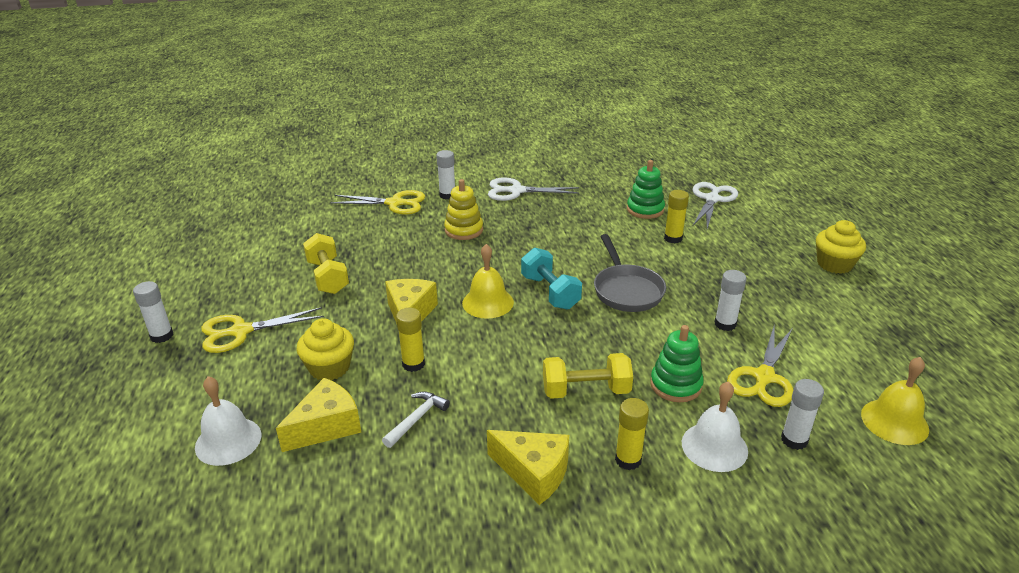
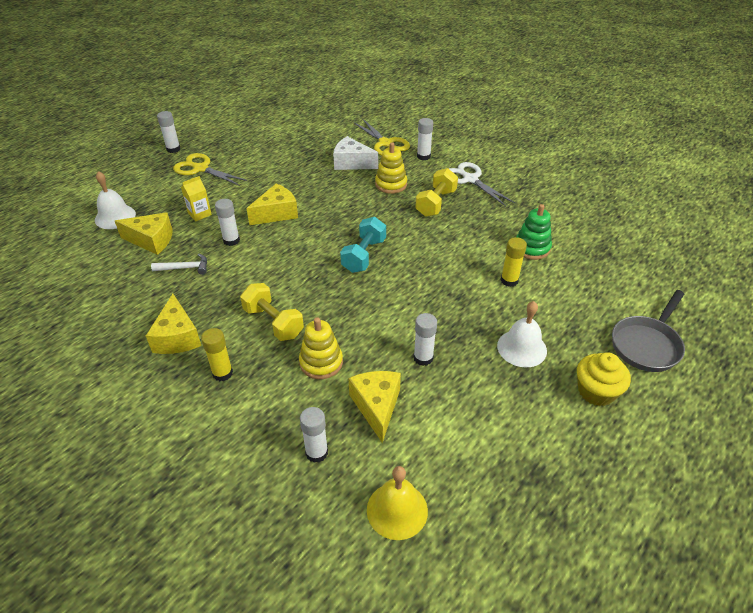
camera: 50 degrees right, 10 degrees up
(328, 277) = (279, 166): yellow dumbbell -> yellow dumbbell (436, 203)
(329, 367) = (199, 214): yellow cupcake -> yellow carton
(395, 234) = (352, 163): none -> white cheese
(413, 364) = (231, 240): yellow glue stick -> white glue stick
(488, 302) = (322, 236): yellow bell -> none
(626, 290) = (408, 288): grey pan -> grey pan (647, 344)
(675, 385) = (321, 362): green stacking toy -> yellow stacking toy
(712, 199) = (601, 275): white scissors -> none
(714, 446) = (271, 410): white bell -> white bell (522, 348)
(763, 377) = (376, 406): yellow scissors -> yellow cheese

